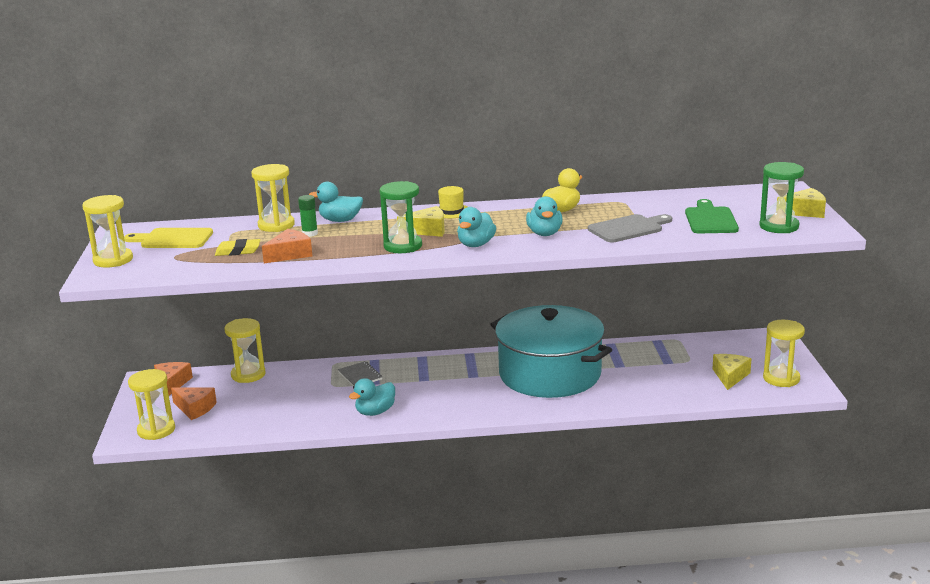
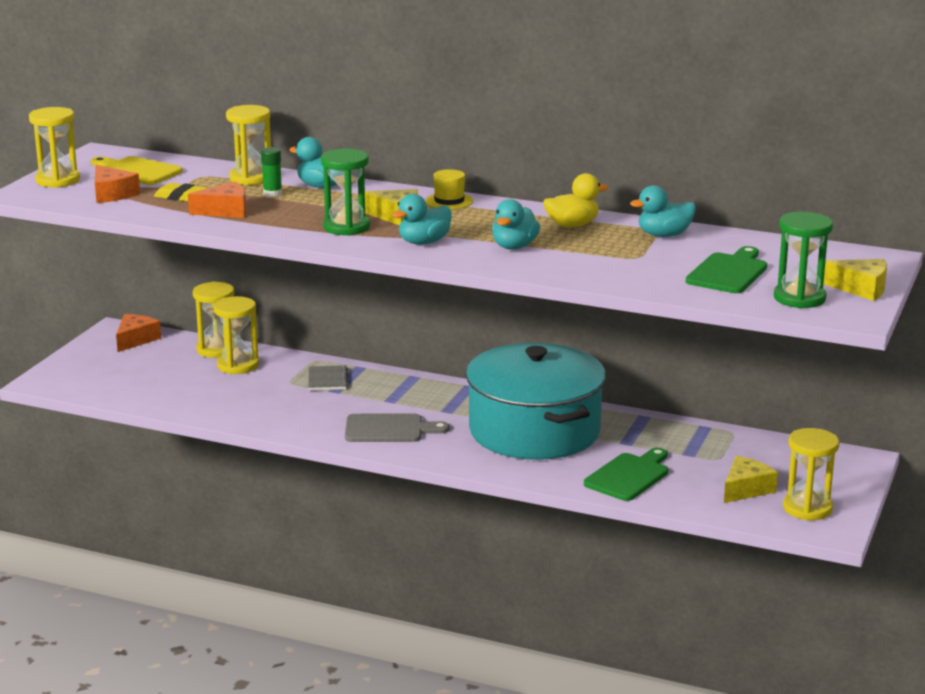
camera: 25 degrees right, 0 degrees up
(156, 430) = (77, 381): yellow hourglass -> yellow hourglass (238, 365)
(195, 408) = (133, 370): orange cheese -> orange cheese (112, 194)
(375, 412) = (304, 420): turquoise duck -> turquoise duck (664, 235)
(628, 228) = (616, 262): grey cutting board -> grey cutting board (389, 429)
(647, 388) = (629, 476): none -> green cutting board

